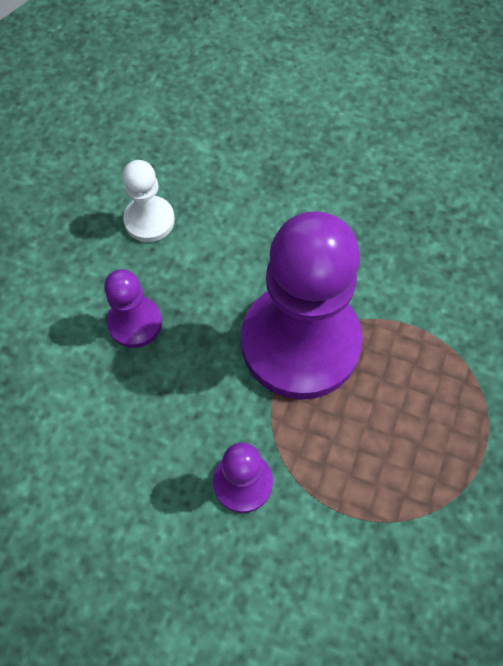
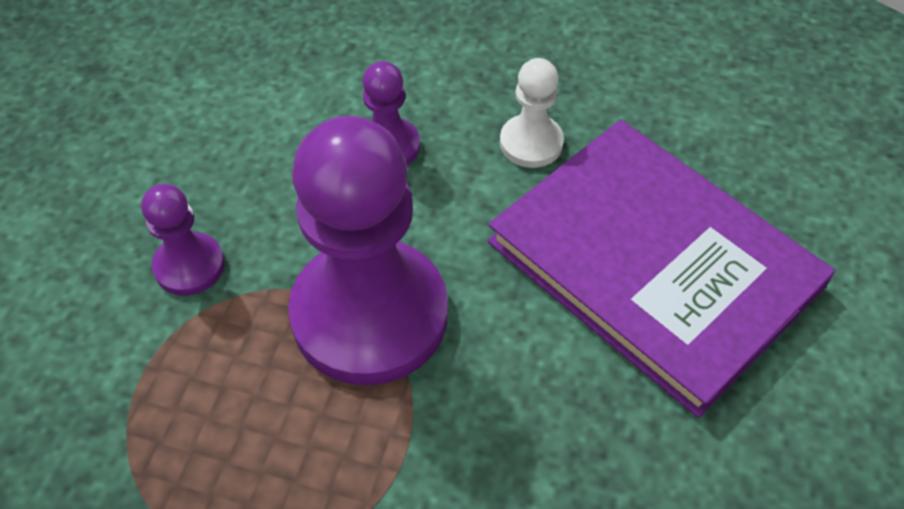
camera: 85 degrees right, 10 degrees down
(271, 162) = (653, 265): none -> purple book

